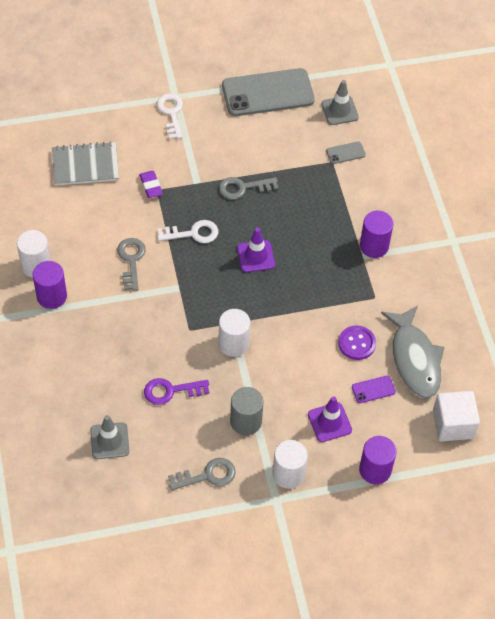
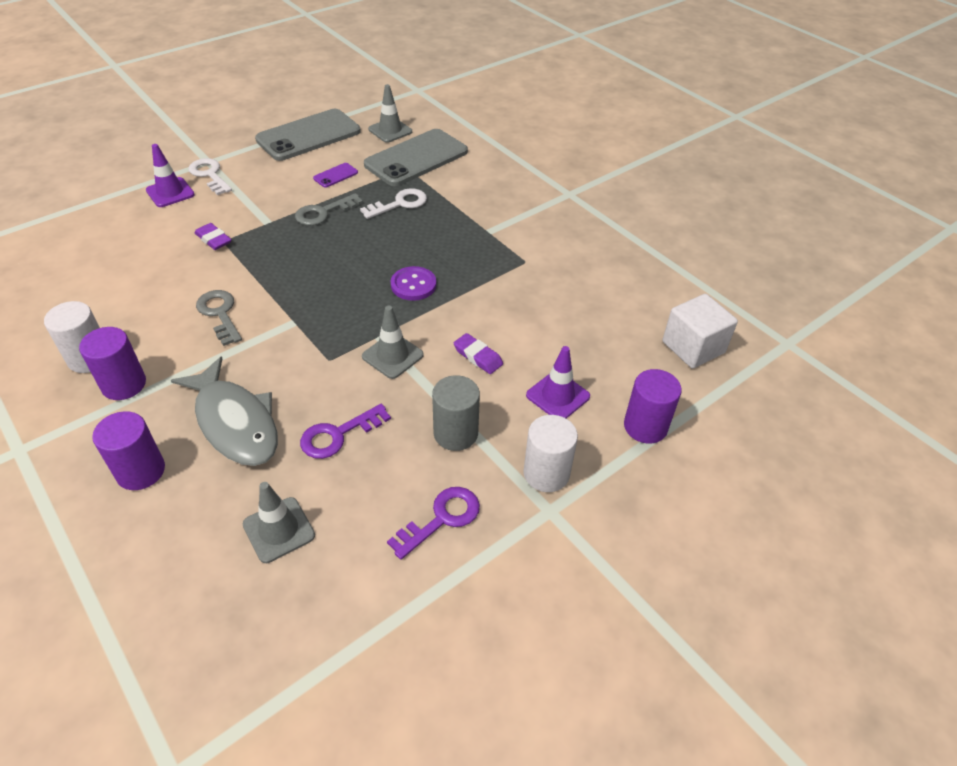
camera: 25 degrees left, 10 degrees down
(85, 165) = (122, 243): grey notebook -> none
(193, 233) = (285, 266): white key -> white key (399, 204)
(207, 475) = (441, 518): grey key -> purple key
(233, 344) = (392, 356): white cylinder -> grey traffic cone
(256, 256) = (371, 265): purple traffic cone -> purple traffic cone (170, 192)
(292, 368) = (478, 356): none -> purple eraser
(345, 153) = (416, 158): grey phone -> grey phone, size x2.45
(357, 343) = (535, 308): purple button -> purple button (413, 285)
(373, 389) = (584, 345): purple phone -> purple phone (335, 175)
(374, 246) = (494, 220): purple cylinder -> purple cylinder (141, 471)
(414, 359) = (606, 301): grey fish -> grey fish (235, 422)

